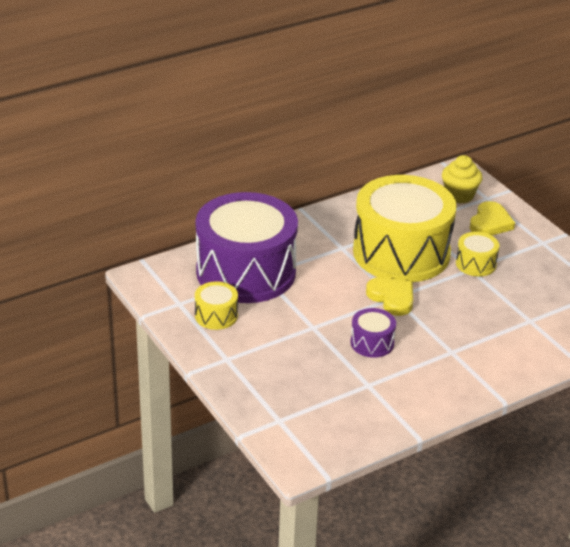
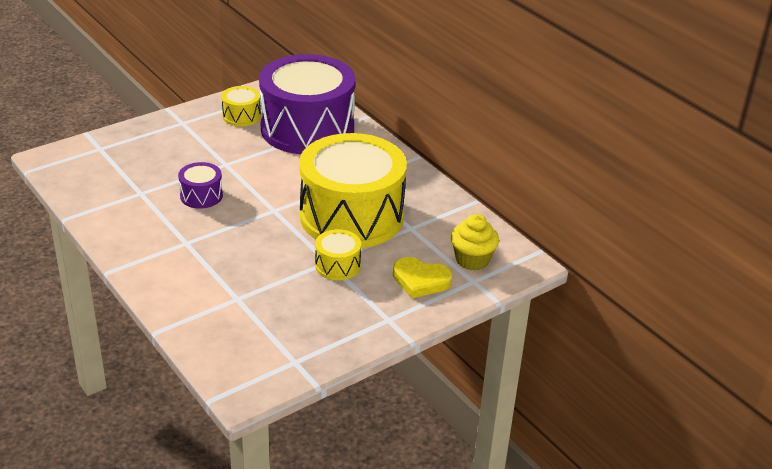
camera: 85 degrees right, 0 degrees up
(392, 298) = (272, 208): yellow heart -> none

